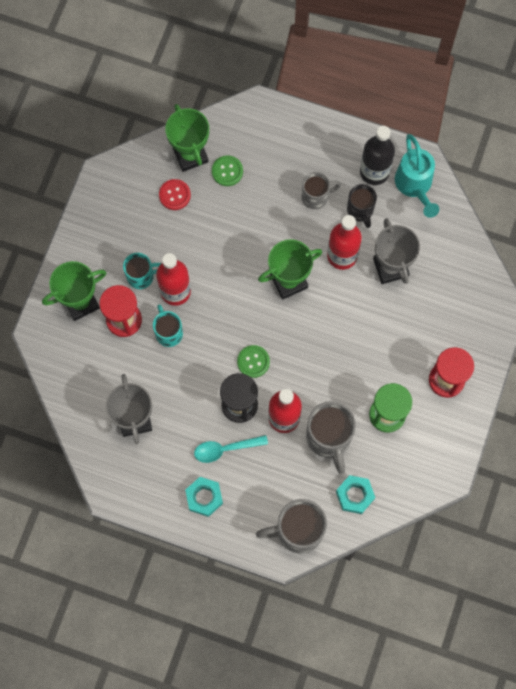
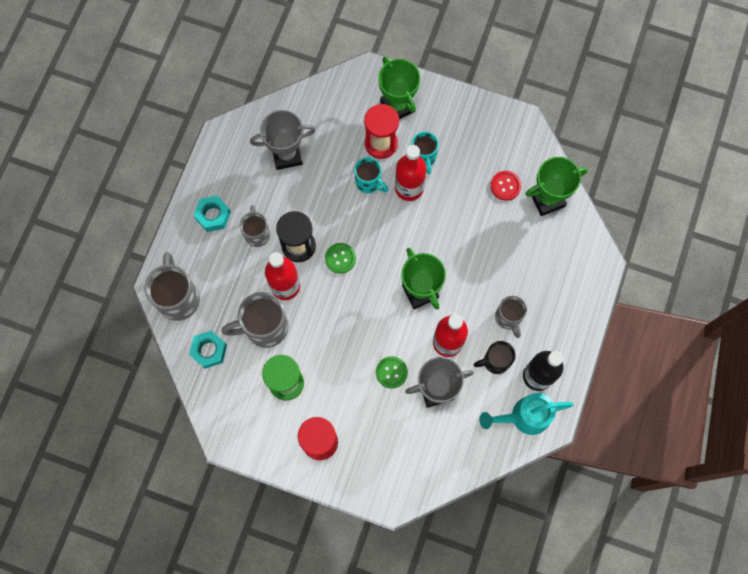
camera: 90 degrees right, 0 degrees up
(168, 332) = (369, 182): turquoise mug -> turquoise mug turned 60 degrees clockwise
(225, 449) = (257, 233): turquoise spoon -> grey mug
(227, 171) = (532, 234): green button -> green button (391, 372)

